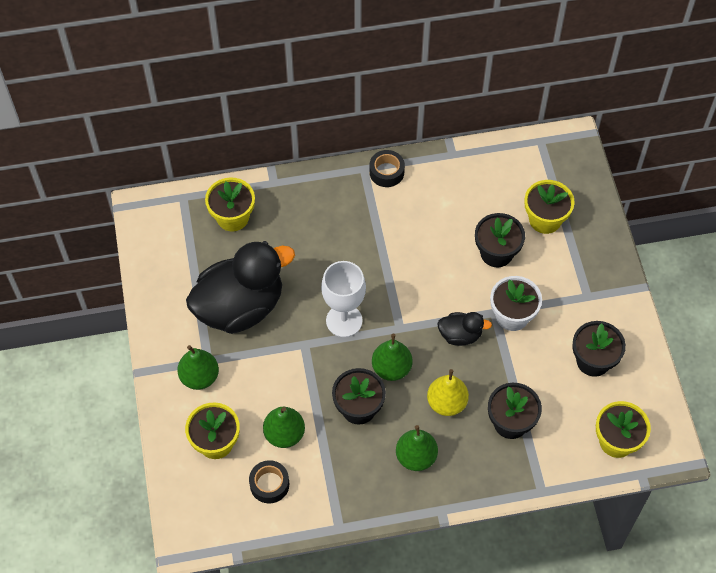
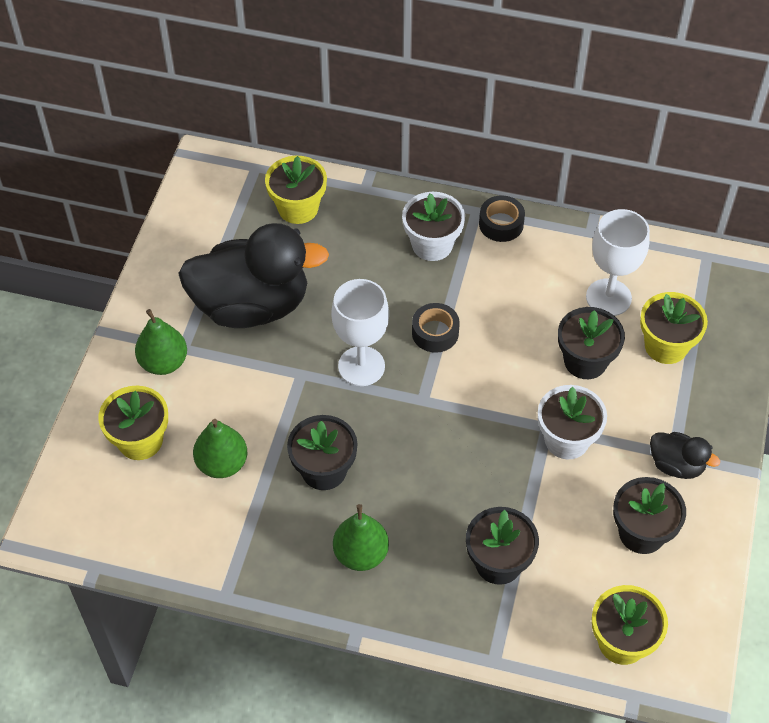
camera: 25 degrees right, 5 degrees down
(269, 484) = (173, 512): black tape -> black tape (435, 333)
(346, 207) = (432, 244): none -> white flower pot
(391, 368) = (387, 441): green pear -> none
(446, 403) = (432, 507): yellow pear -> none
(460, 335) = (490, 437): black duck -> black duck (676, 465)
(489, 199) = (608, 297): none -> white goblet

